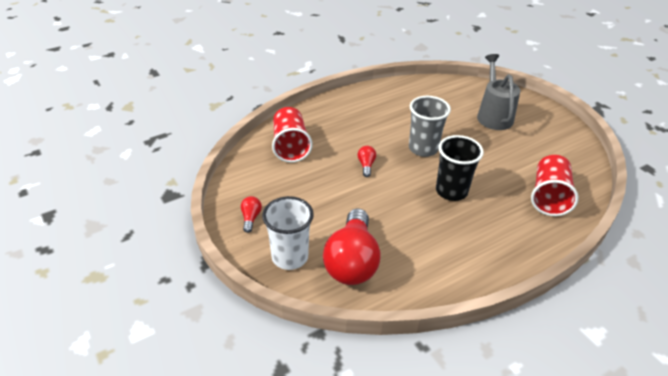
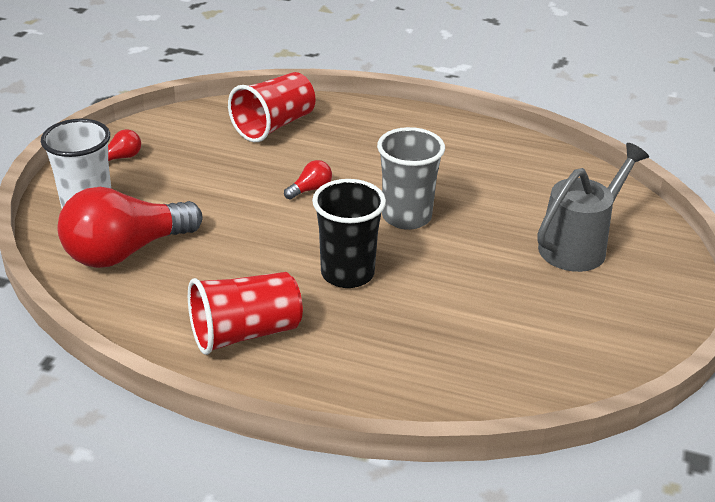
camera: 50 degrees right, 5 degrees down
(548, 197) = (452, 365): red cup -> red cup (245, 333)

